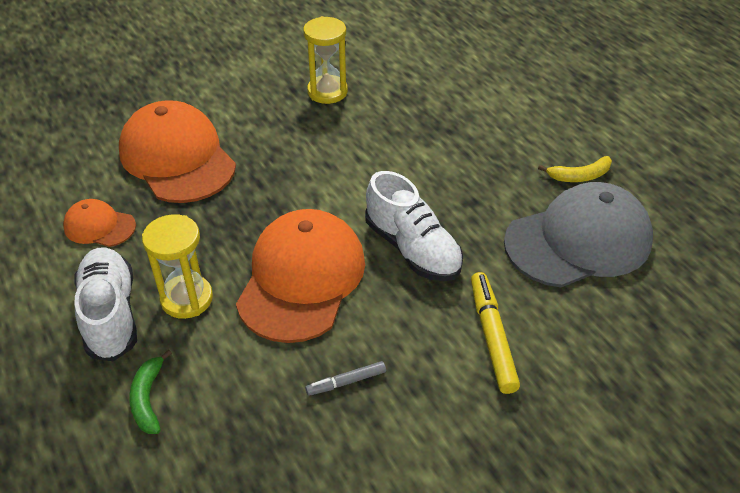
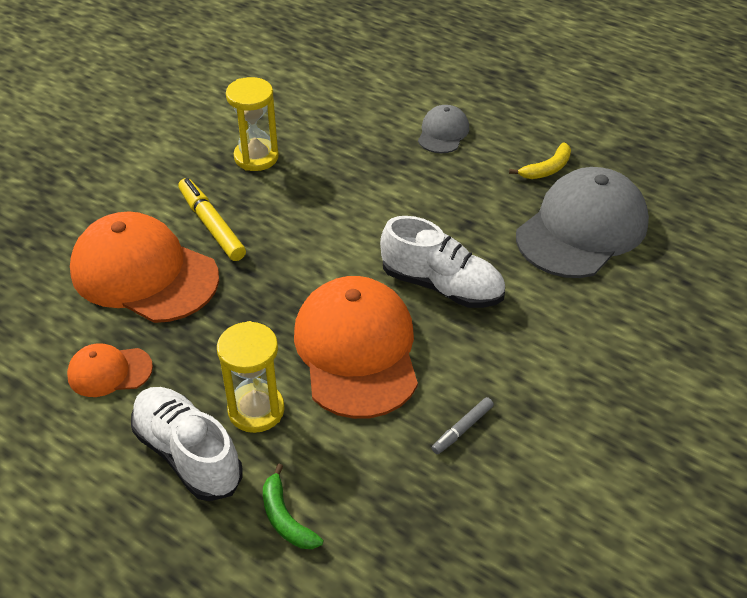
camera: 25 degrees left, 0 degrees up
(492, 337) = (562, 340): yellow marker -> yellow marker (211, 225)
(502, 116) = (443, 133): none -> grey cap

